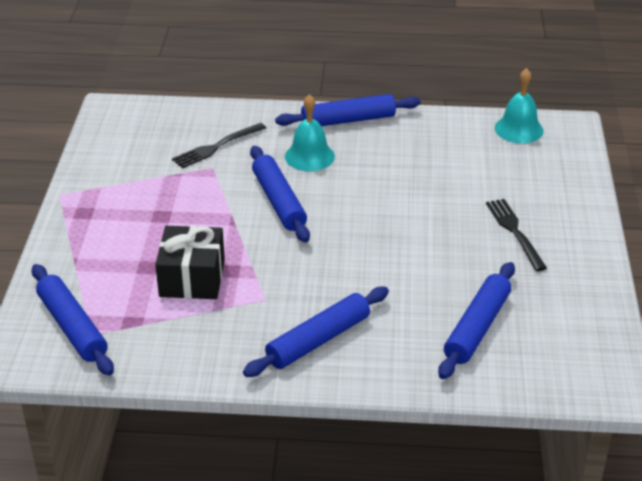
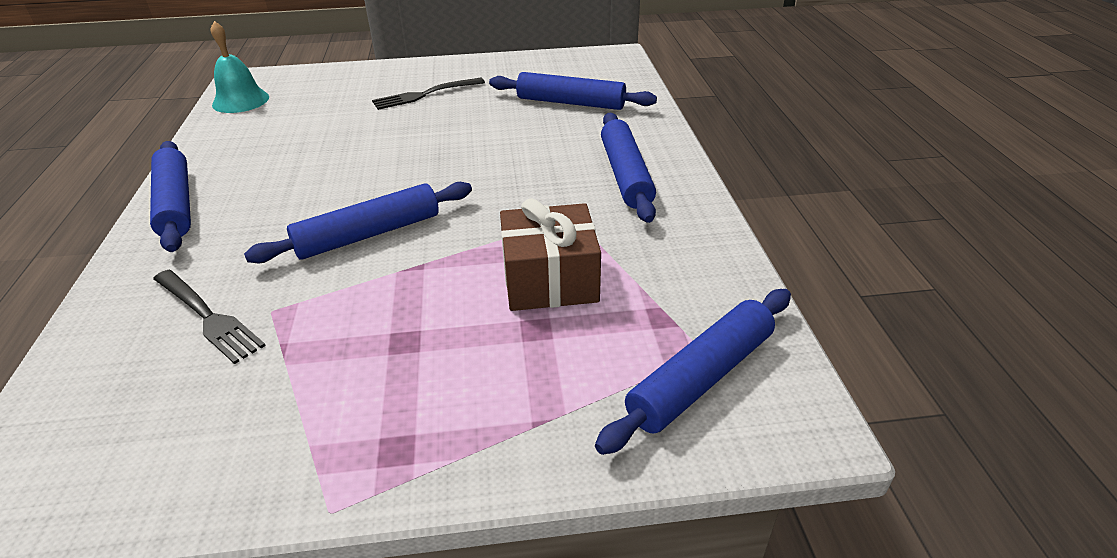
camera: 100 degrees left, 0 degrees up
(192, 278) = (550, 280): black gift -> brown gift
(309, 156) = (260, 224): turquoise bell -> none
(318, 340) = (626, 175): blue rolling pin -> blue rolling pin turned 45 degrees clockwise

